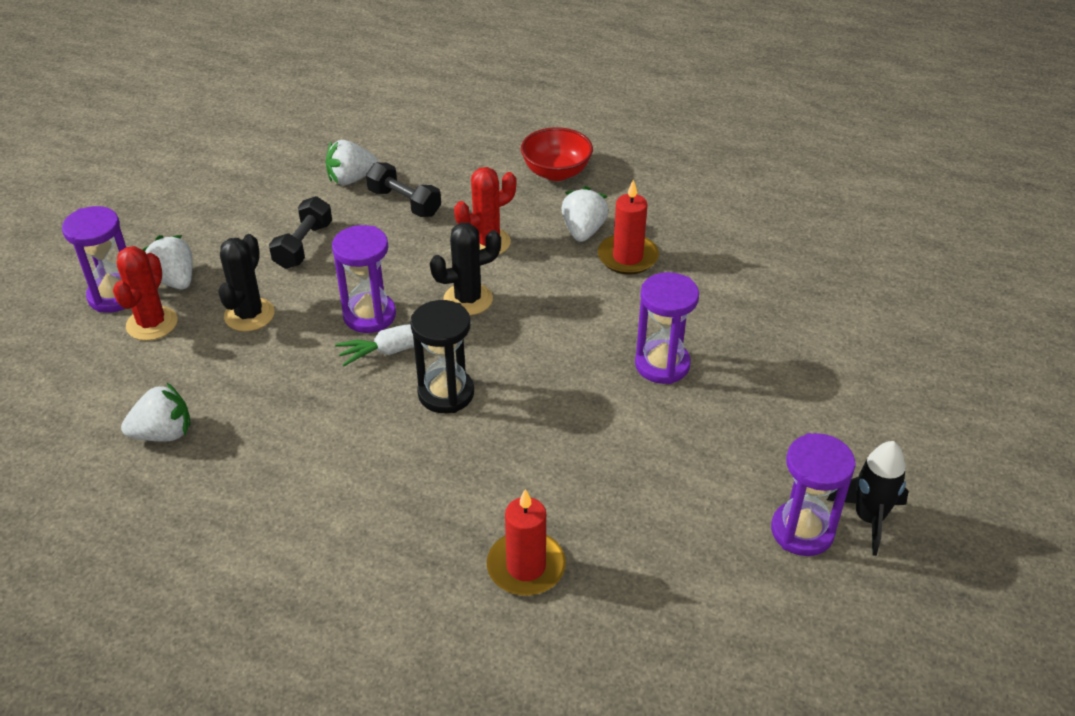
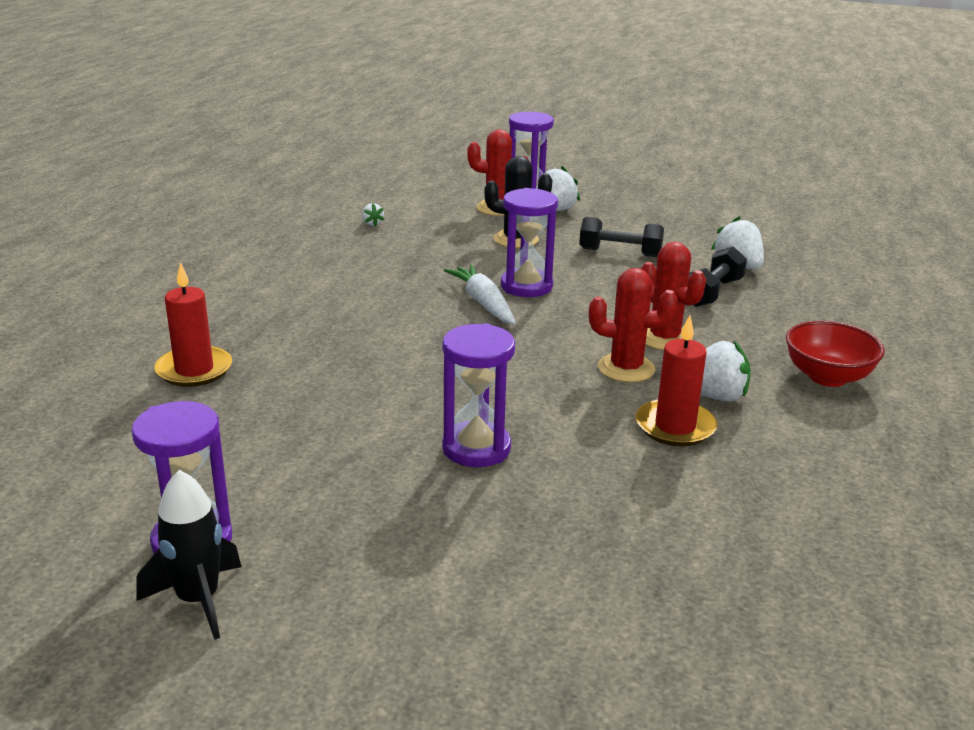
camera: 85 degrees right, 15 degrees down
(163, 433) = (372, 223): white strawberry -> white strawberry, size x0.50
(446, 393) = (421, 325): black hourglass -> none
(468, 299) = (564, 331): black cactus -> none
(538, 270) = (626, 368): none -> red cactus

